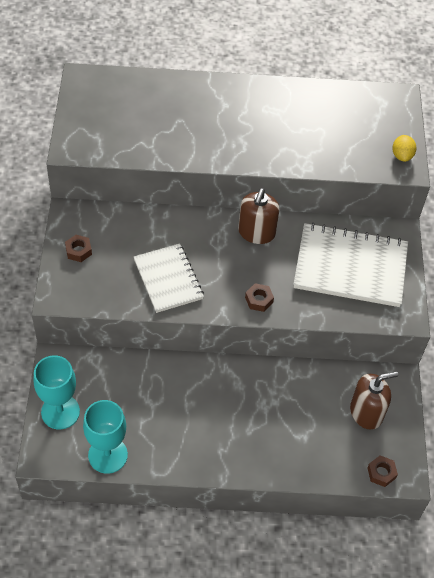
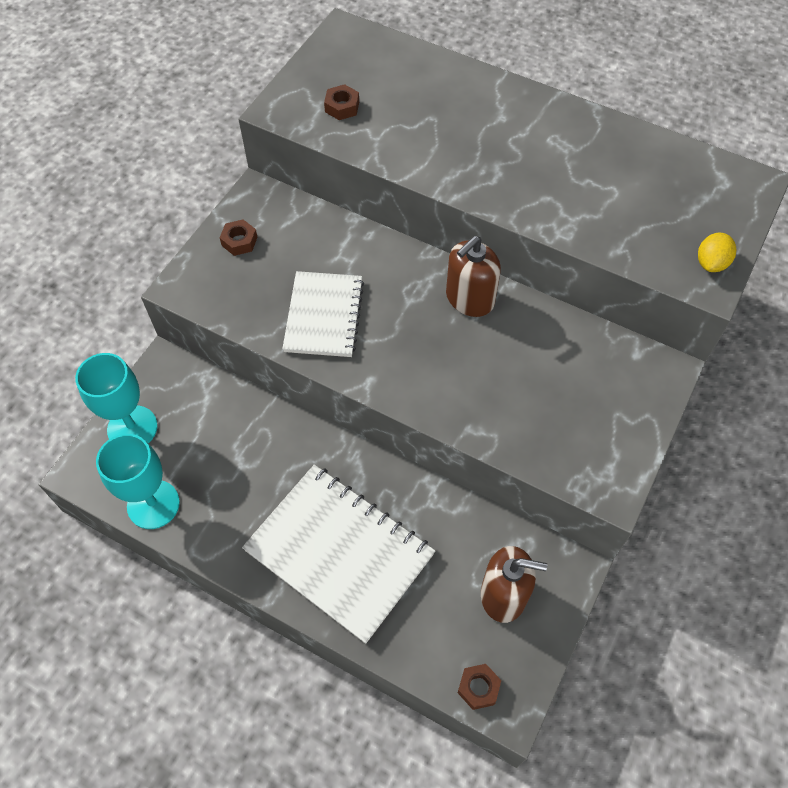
camera: 30 degrees right, 5 degrees up
(259, 300) = (422, 386): brown nut -> brown nut (342, 107)
(350, 267) = (570, 391): white notebook -> white notebook (339, 553)

